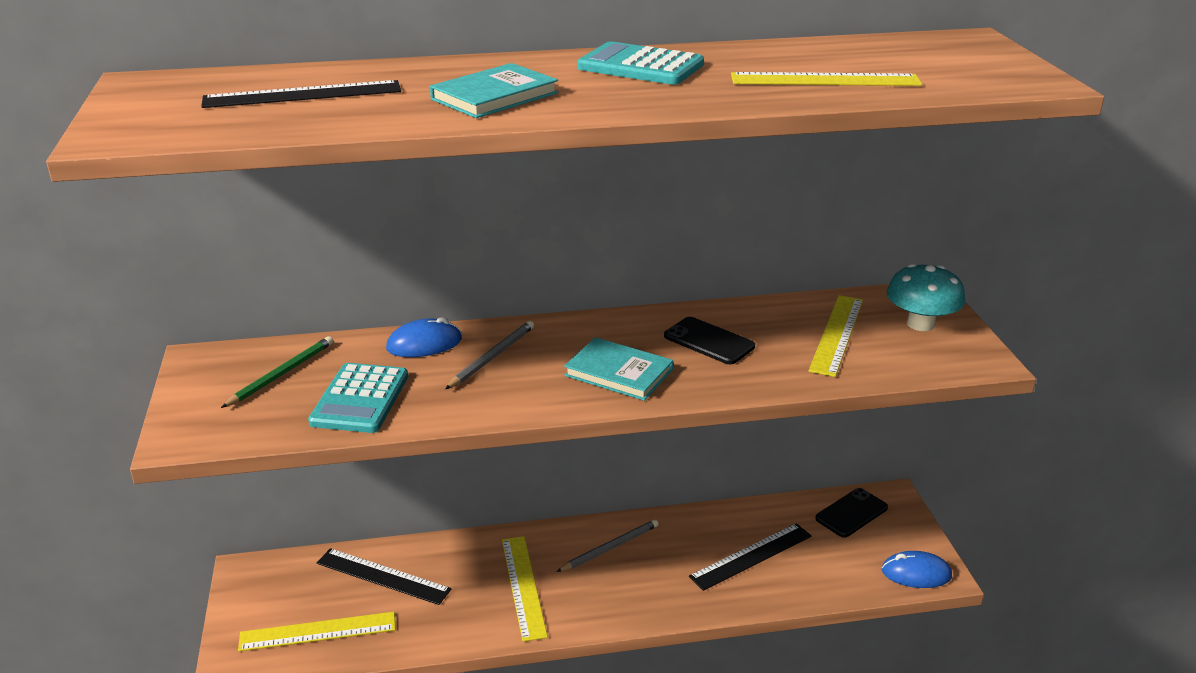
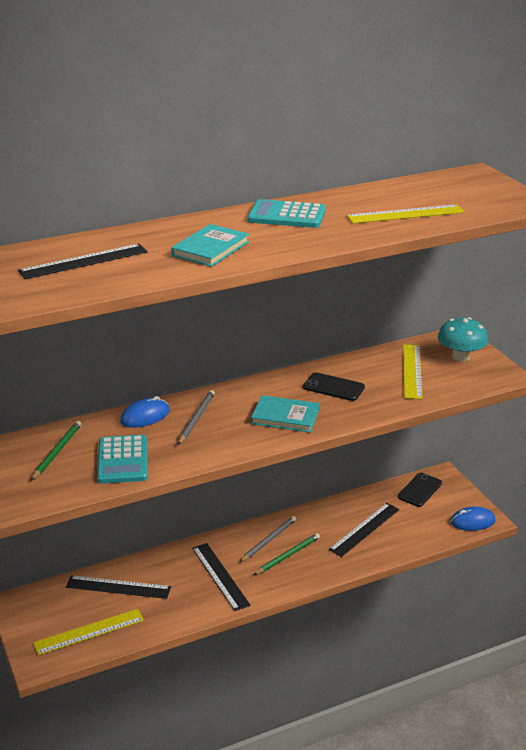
camera: 15 degrees left, 0 degrees up
(523, 586) = (220, 576): yellow ruler -> black ruler
(628, 574) = (288, 555): none -> green pencil

